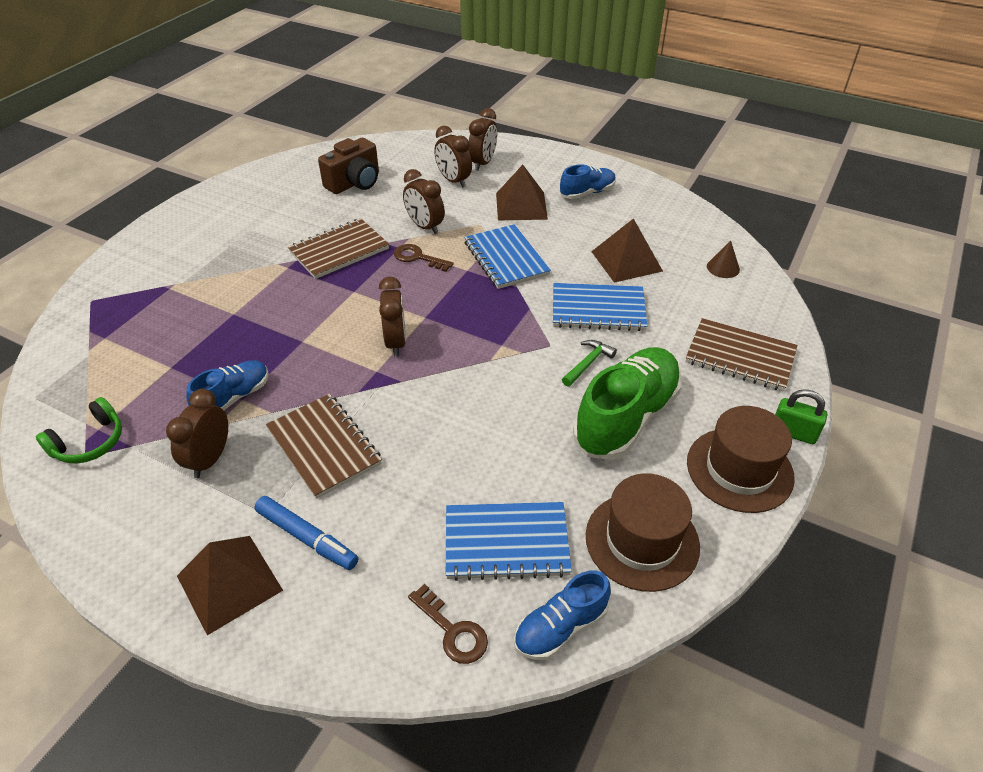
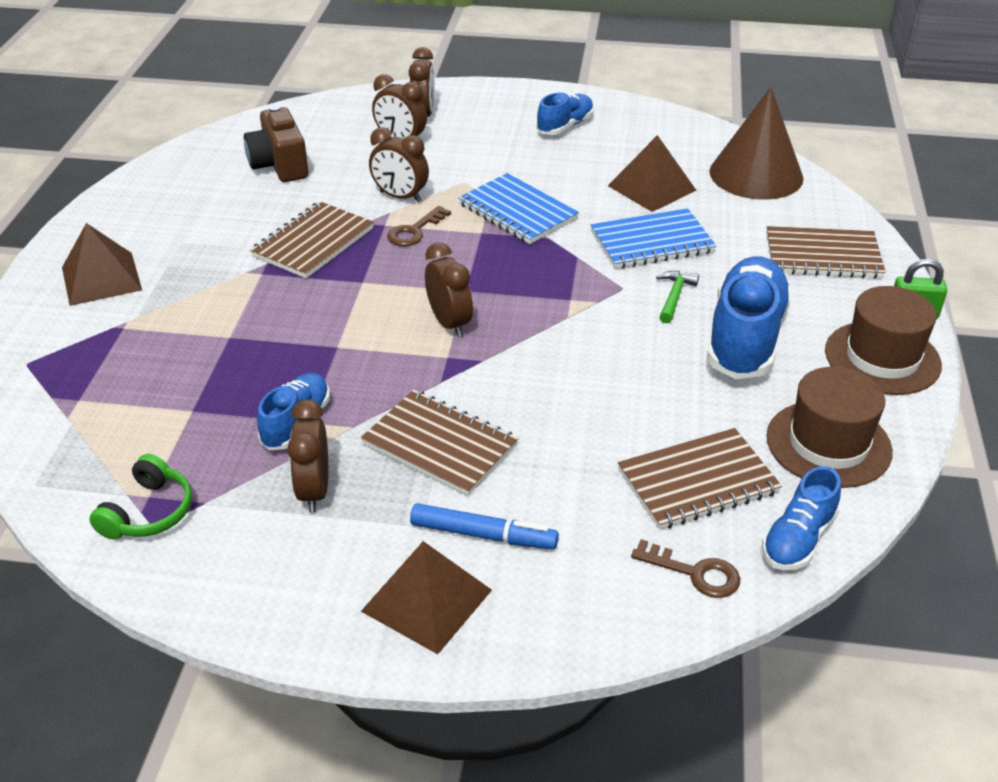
camera: 20 degrees left, 5 degrees down
(355, 183) = (279, 165): brown camera -> brown camera turned 135 degrees clockwise
(418, 257) = (414, 231): brown key -> brown key turned 60 degrees counterclockwise
(506, 543) = (697, 482): blue notebook -> brown notebook
(521, 206) = (499, 153): brown pyramid -> brown pyramid (101, 278)
(626, 417) = (745, 338): green shoe -> blue shoe
(723, 268) = (756, 174): brown cone -> brown cone, size x2.50

